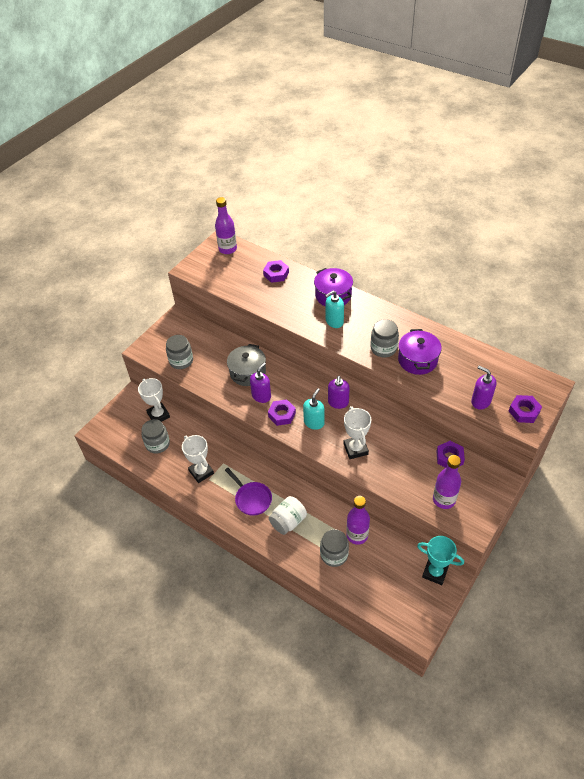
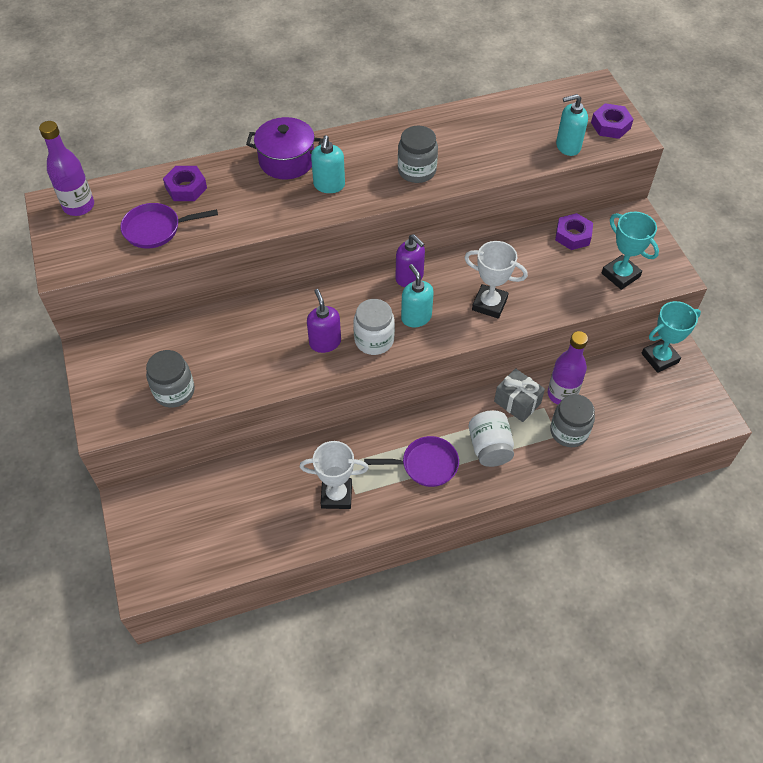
camera: 55 degrees left, 5 degrees up
(157, 444) = (243, 519): grey jar -> none
(158, 415) = (196, 490): white trophy -> none
(240, 282) = (156, 229): none -> purple pan
(247, 372) = (273, 333): grey pot -> none
(282, 415) = (374, 340): purple nut -> white jar
(330, 516) = (517, 402): none -> grey gift
(417, 360) = (463, 155): purple pot -> none
(444, 500) = (620, 275): purple bottle -> turquoise trophy
(480, 401) = (567, 146): purple soap dispenser -> turquoise soap dispenser

